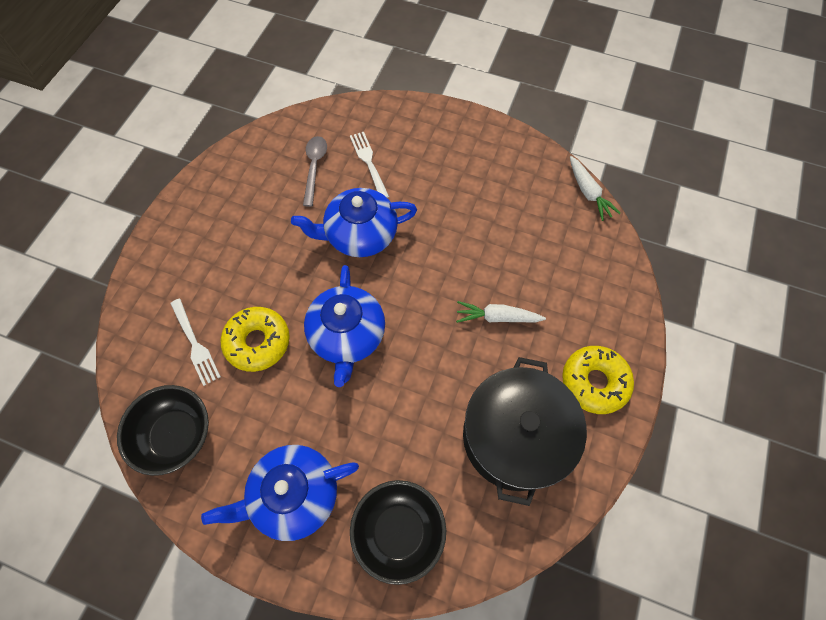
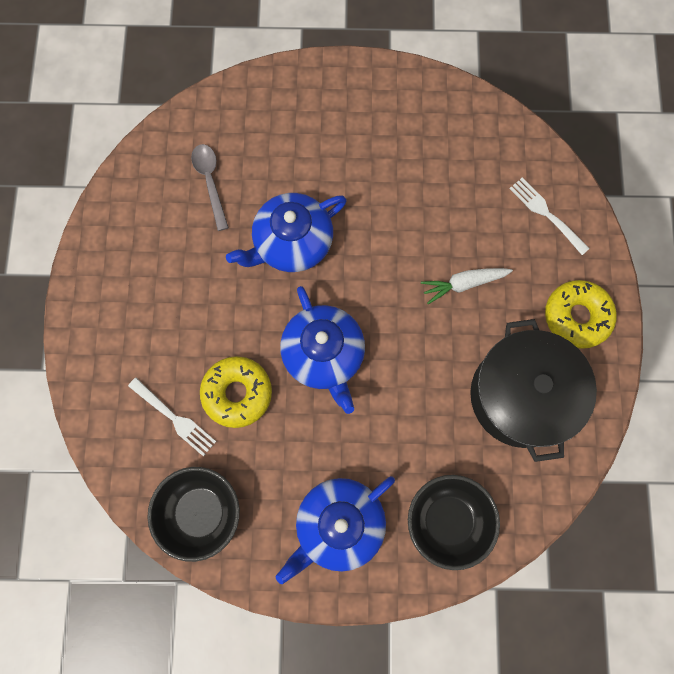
camera: 20 degrees left, 10 degrees up
(369, 163) = (267, 157): white fork -> white fork (547, 214)
(588, 193) = (508, 116): white carrot -> none

